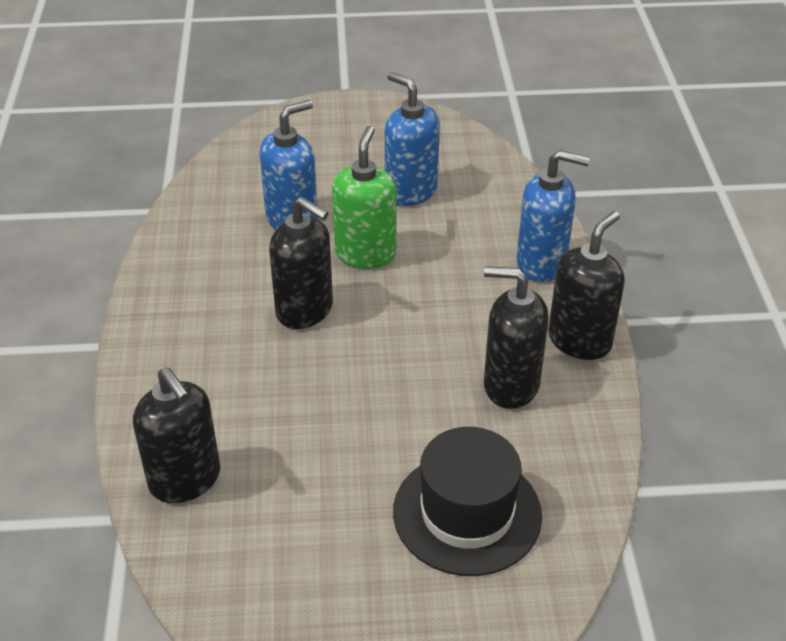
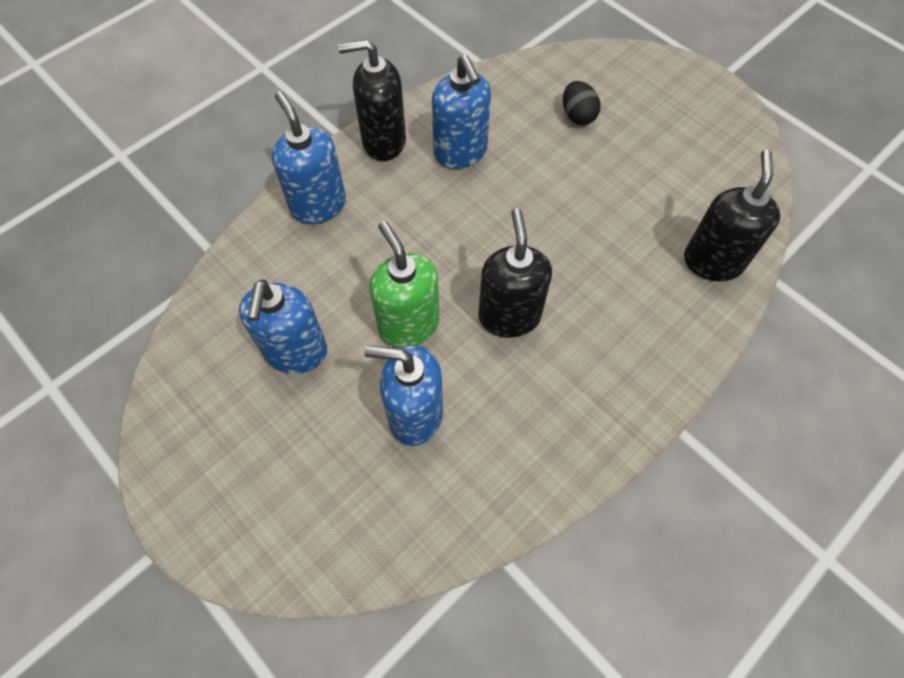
camera: 130 degrees left, 20 degrees up
(365, 253) = (408, 324): green soap dispenser -> green soap dispenser turned 90 degrees clockwise
(467, 513) = (577, 115): black hat -> black egg
(510, 385) = (460, 152): black soap dispenser -> blue soap dispenser

